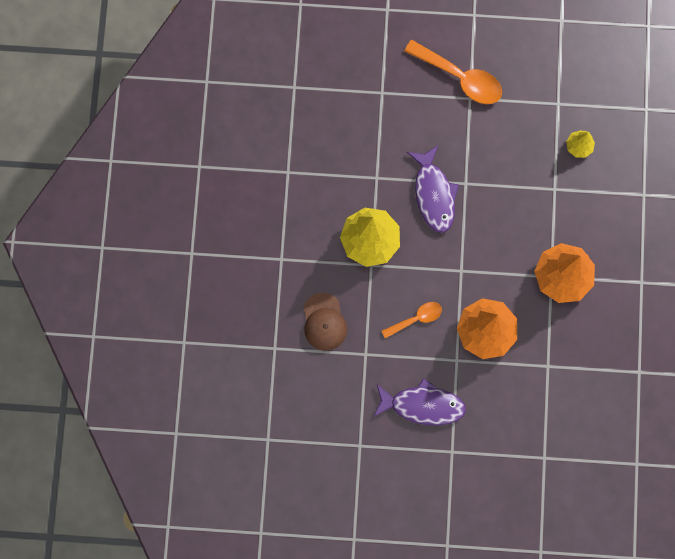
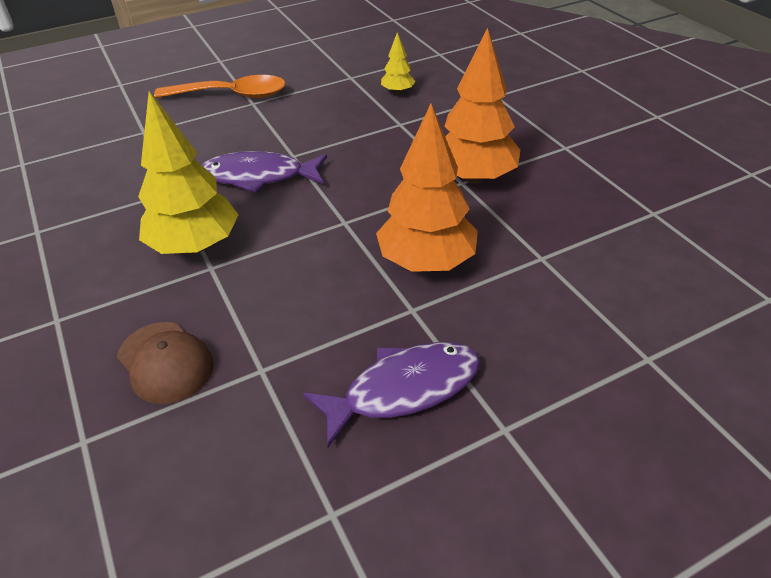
camera: 30 degrees left, 35 degrees down
(416, 318) = (316, 292): orange spoon -> none
(433, 194) = (259, 176): purple fish -> purple fish turned 135 degrees clockwise

